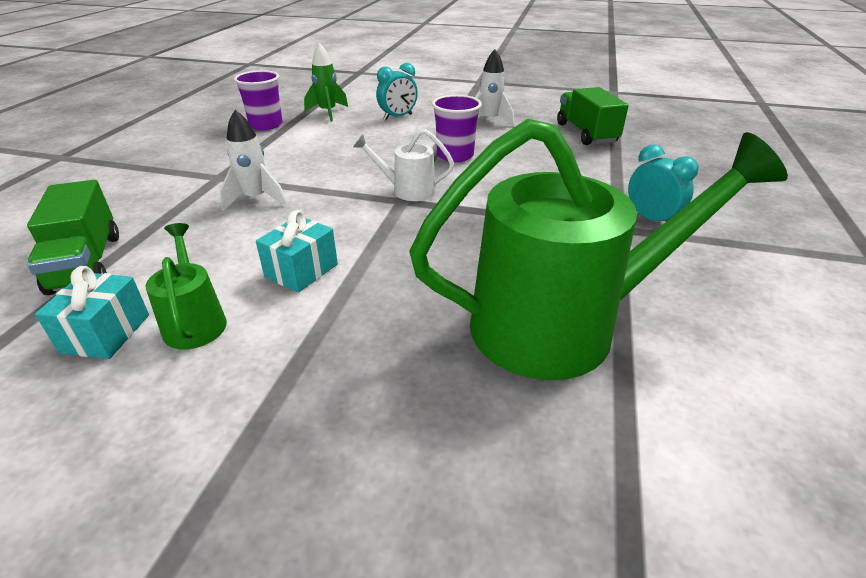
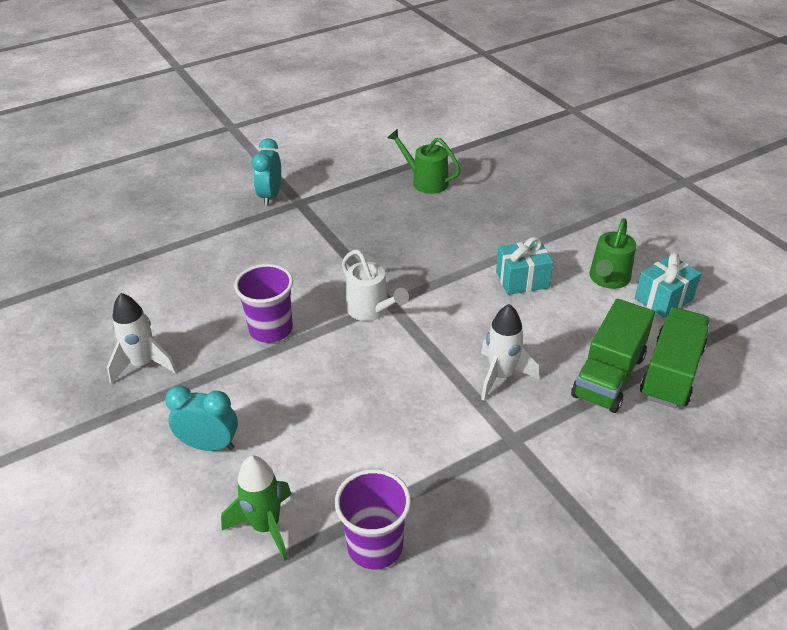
camera: 135 degrees left, 5 degrees up
(560, 325) = (426, 181): green watering can -> green watering can, size x0.43
(586, 133) = (117, 285): green truck -> green truck (608, 376)

